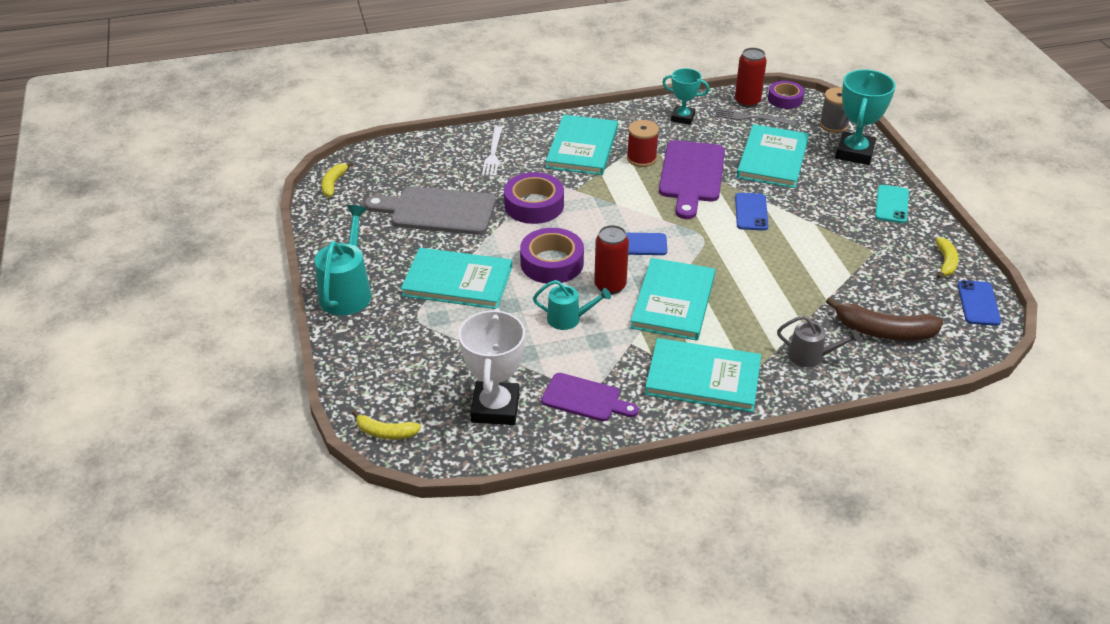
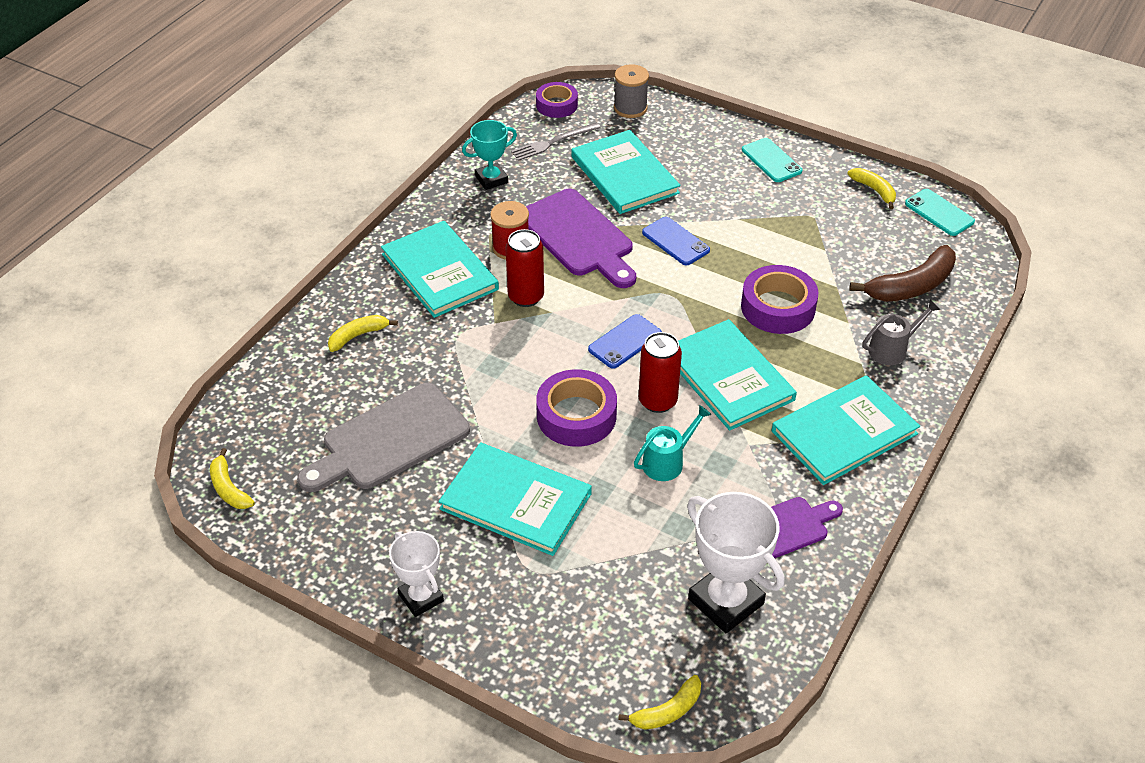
camera: 45 degrees left, 5 degrees up
(347, 291) = (421, 597): turquoise watering can -> white trophy
(457, 281) = (516, 501): turquoise book -> turquoise book turned 60 degrees clockwise
(493, 153) = (358, 336): white fork -> yellow banana
(534, 205) = (477, 366): purple tape -> purple tape (778, 307)
(747, 102) = (527, 127): red can -> red can (526, 297)
(854, 153) = (681, 127): turquoise trophy -> none
(978, 303) = (939, 213): blue phone -> turquoise phone

